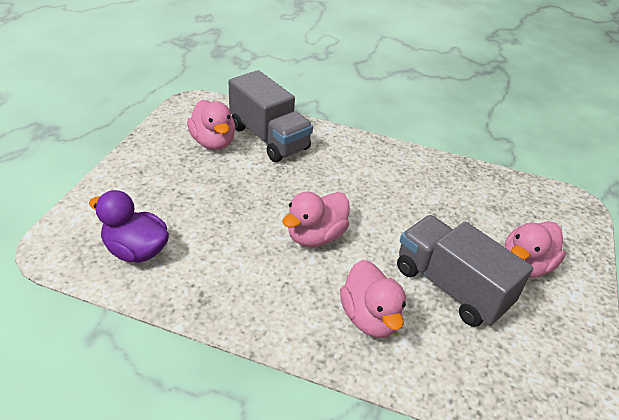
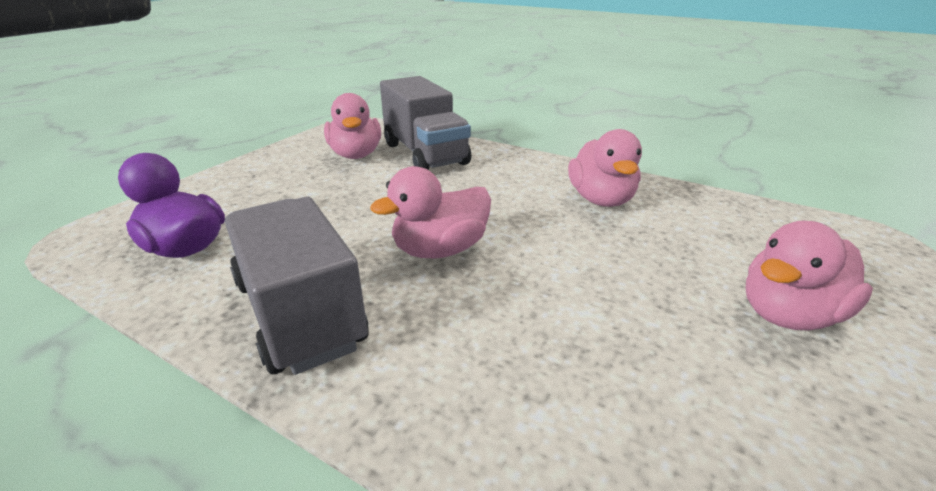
camera: 15 degrees right, 10 degrees down
(370, 317) = (486, 366): pink duck -> pink duck (601, 200)
(451, 287) = (645, 333): grey truck -> grey truck (300, 313)

